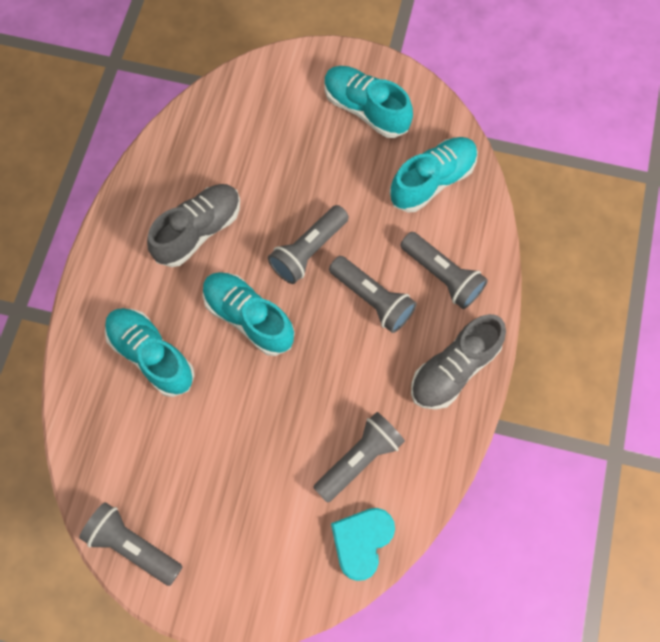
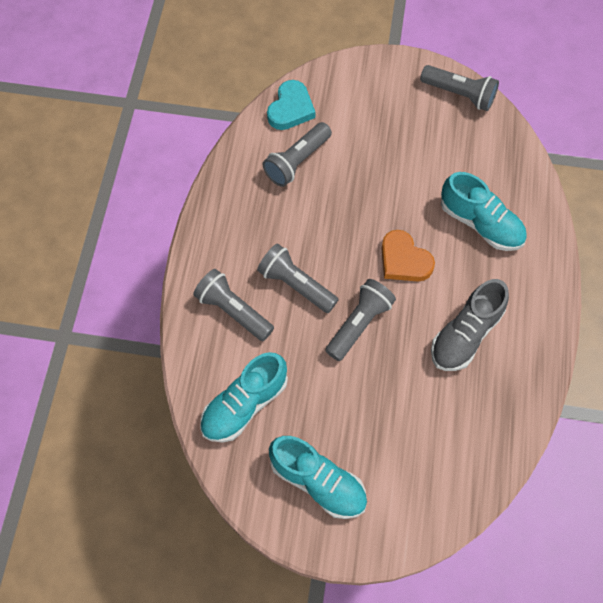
camera: 175 degrees right, 5 degrees down
(249, 317) = (404, 260): turquoise shoe -> orange heart
(454, 369) = (222, 232): grey shoe -> none

